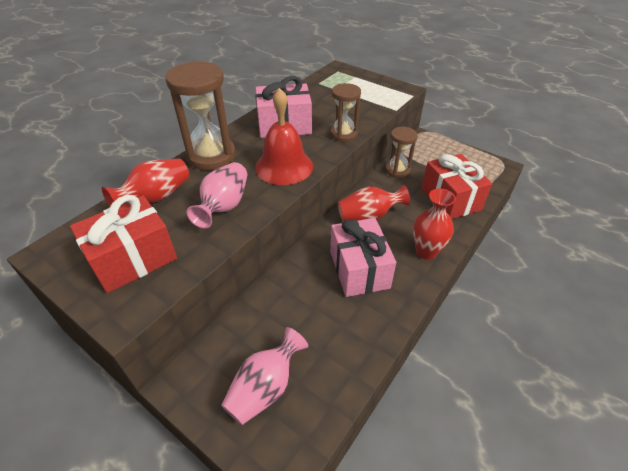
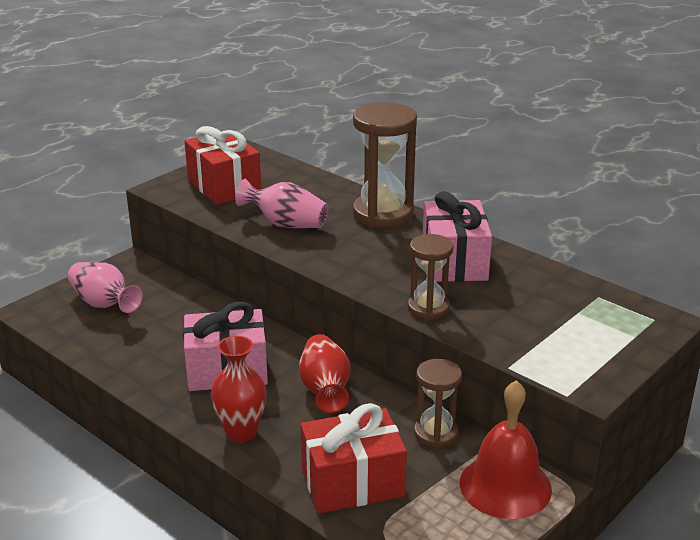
camera: 95 degrees right, 15 degrees down
(156, 197) = (311, 189): red vase -> none
(284, 166) = (354, 260): red bell -> red bell (505, 486)

